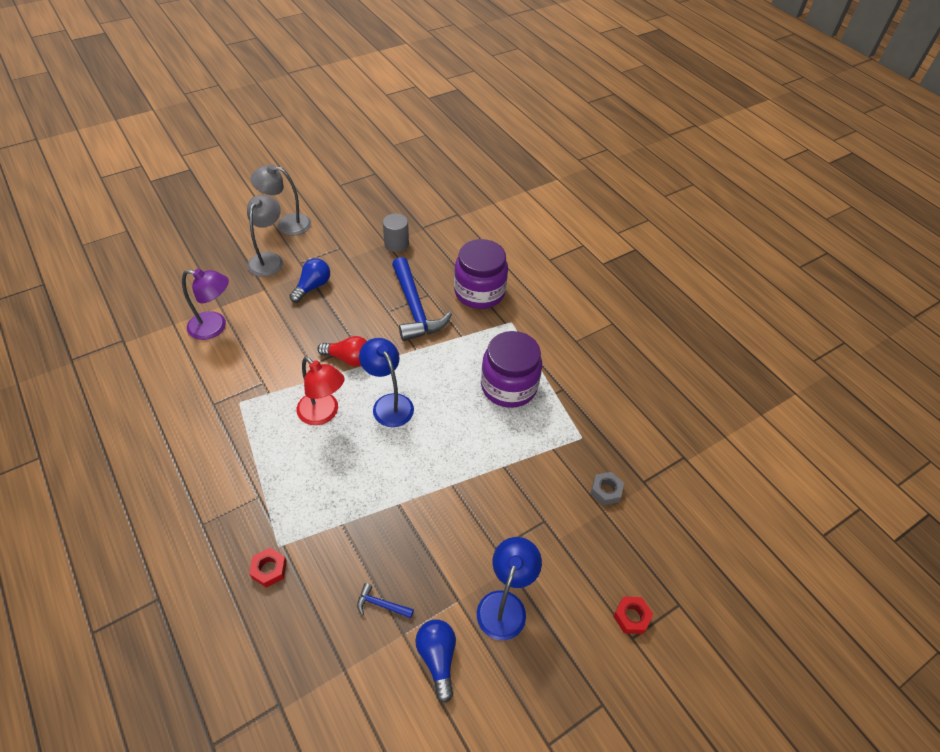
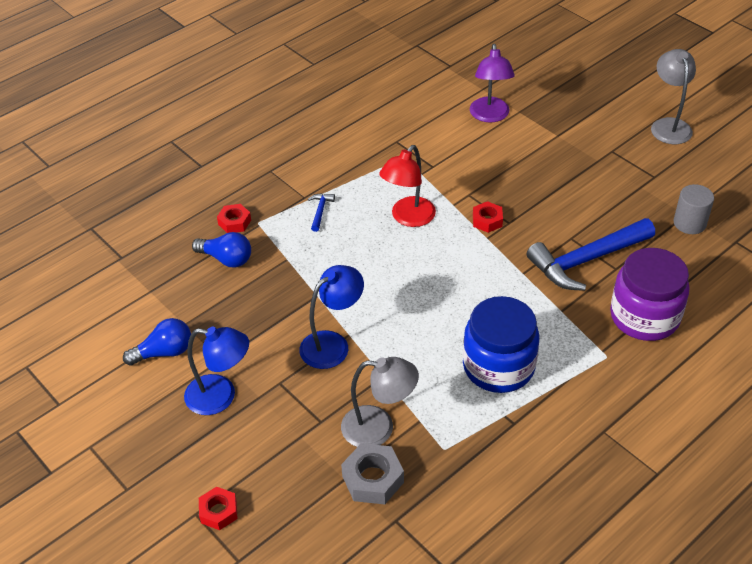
camera: 85 degrees right, 5 degrees down
(269, 259) = (604, 126): grey lamp -> grey lamp (379, 428)
(312, 286) = (579, 169): blue light bulb -> blue light bulb (226, 259)
(349, 358) = (487, 221): red light bulb -> red nut
(381, 604) = (211, 303): blue hammer -> blue hammer (320, 211)
(389, 403) = (437, 264): blue lamp -> blue lamp (332, 344)
(508, 386) = (498, 366): purple jar -> blue jar
(606, 491) = (373, 479): grey nut -> grey nut, size x1.53

